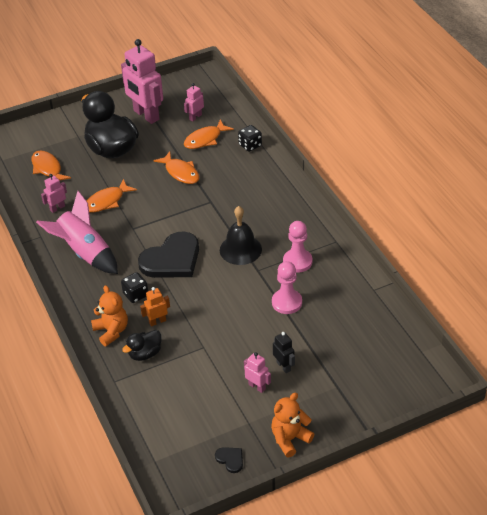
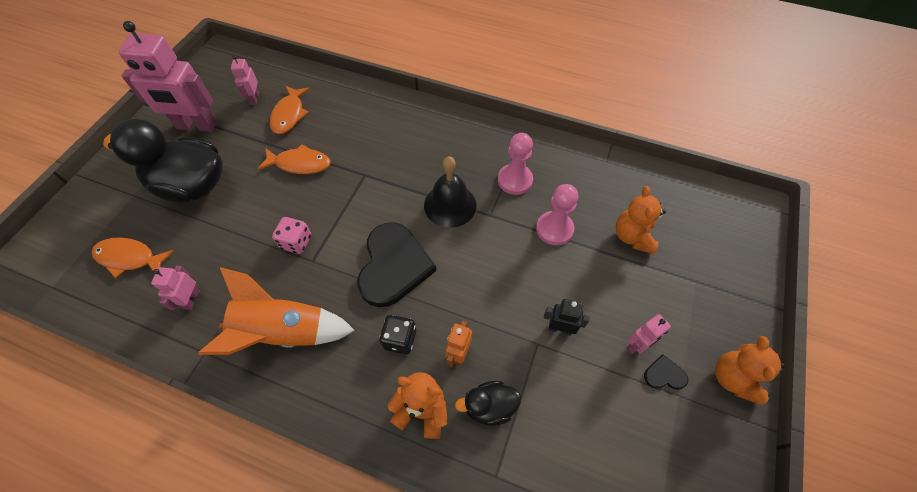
camera: 45 degrees left, 15 degrees up
(84, 253) = (284, 332): pink rocket -> orange rocket
(107, 201) = (248, 249): orange fish -> none
(134, 214) = (296, 242): none -> pink dice
(145, 354) = (489, 407): black duck -> black duck turned 75 degrees clockwise
(230, 459) = (718, 460): black heart -> black heart (664, 375)
(250, 145) = (342, 95): black dice -> none
(257, 386) = (637, 345): pink robot -> pink robot turned 150 degrees clockwise
(283, 366) = (631, 300): black robot -> black robot (560, 329)
(330, 339) = (632, 237): none -> orange teddy bear

